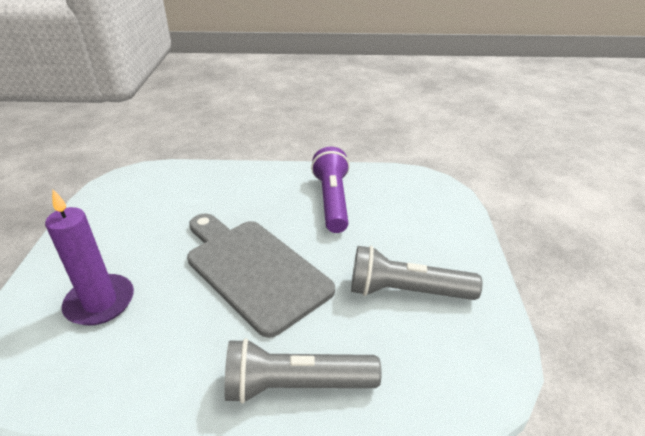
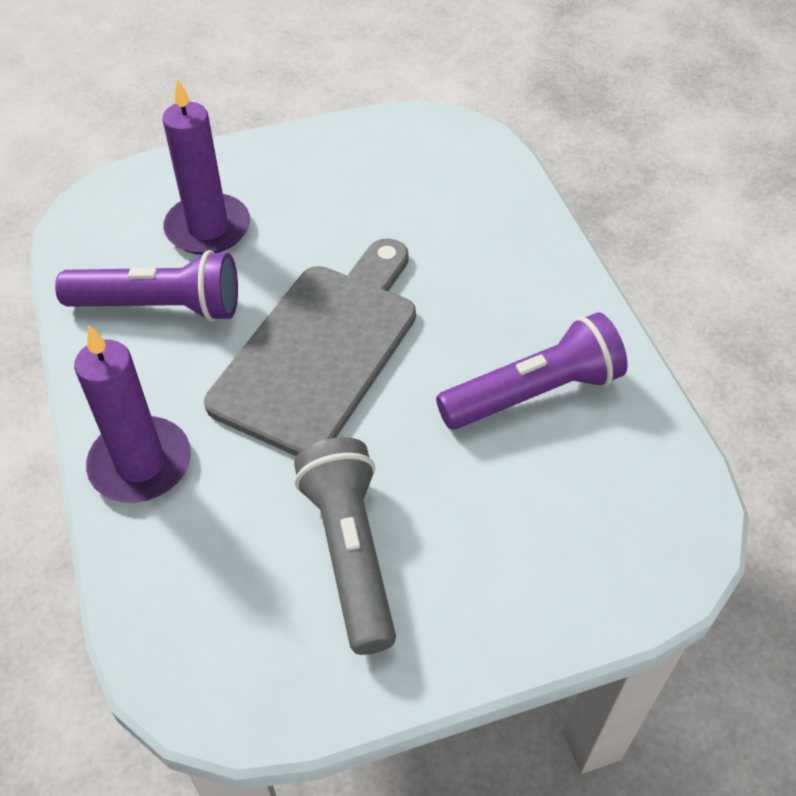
camera: 70 degrees right, 15 degrees up
(154, 346) = (160, 306): none -> purple flashlight
(296, 385) = (140, 464): grey flashlight -> purple candle

